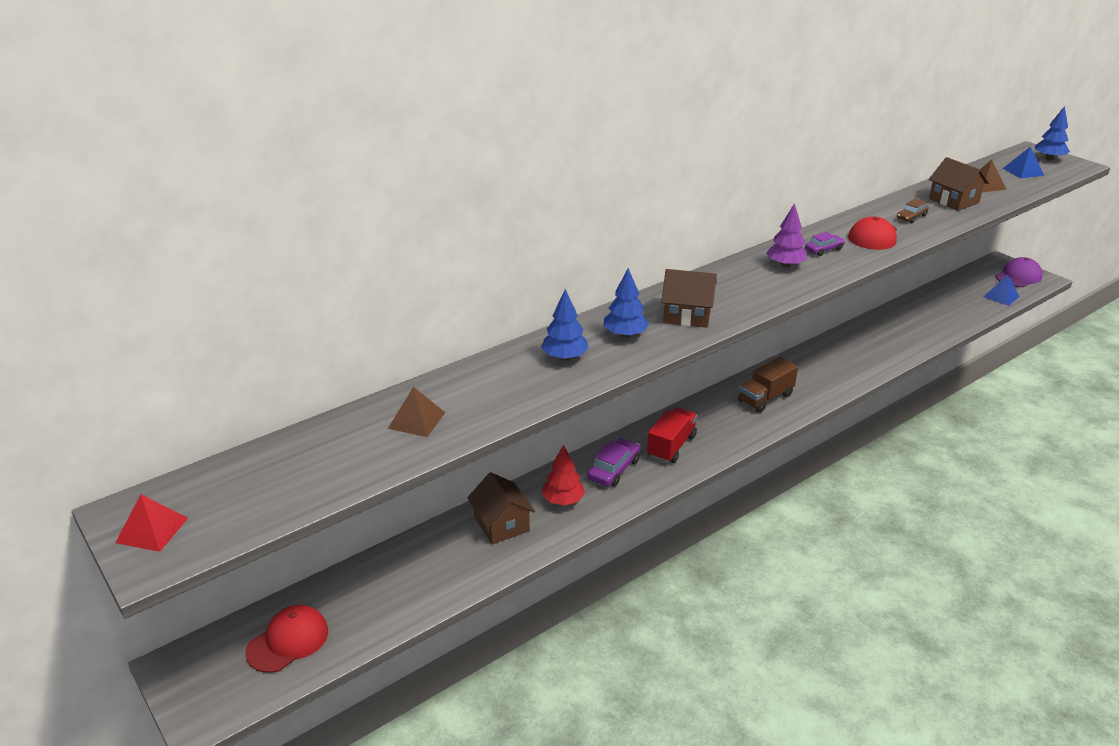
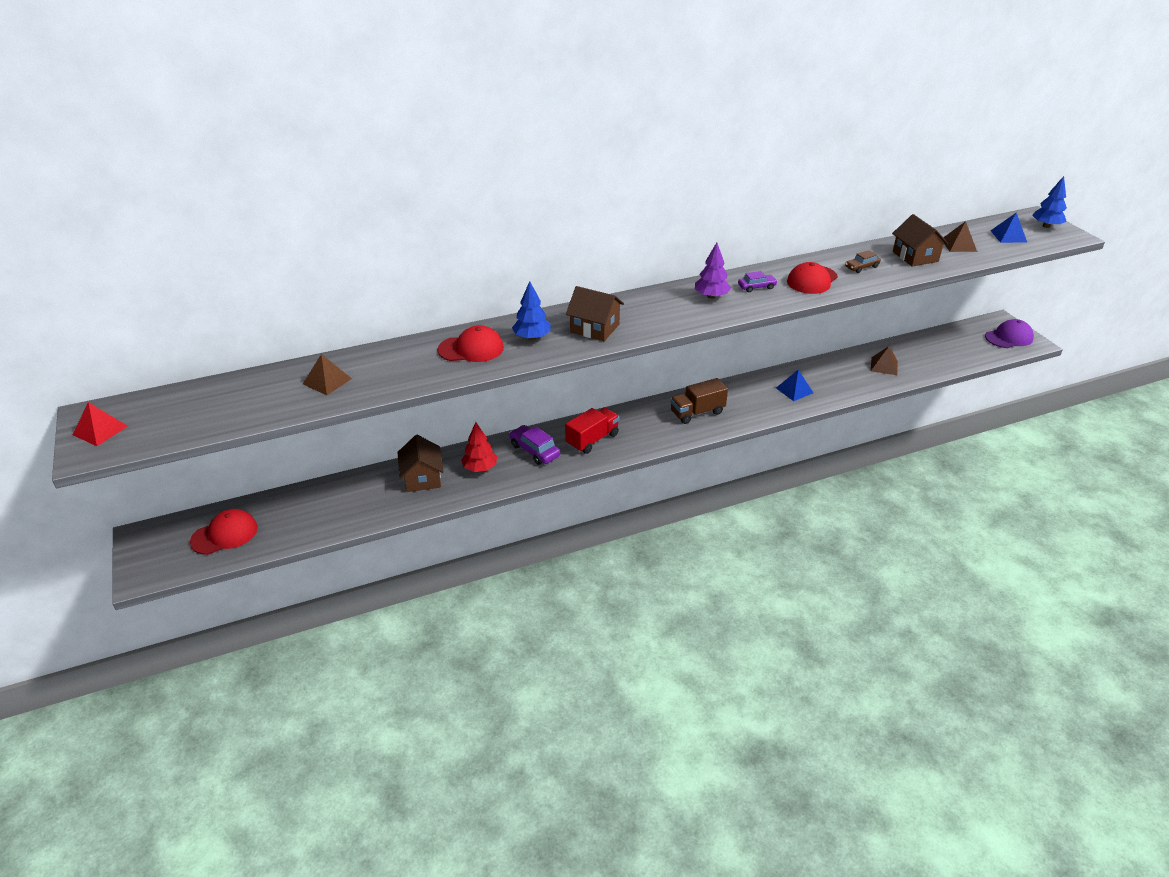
camera: 15 degrees right, 5 degrees up
(565, 357) = (471, 349): blue tree -> red cap
(614, 469) = (534, 450): purple car -> purple car turned 90 degrees counterclockwise
(921, 321) = (884, 366): none -> brown pyramid
(1001, 296) = (978, 354): blue pyramid -> blue pyramid (794, 390)

